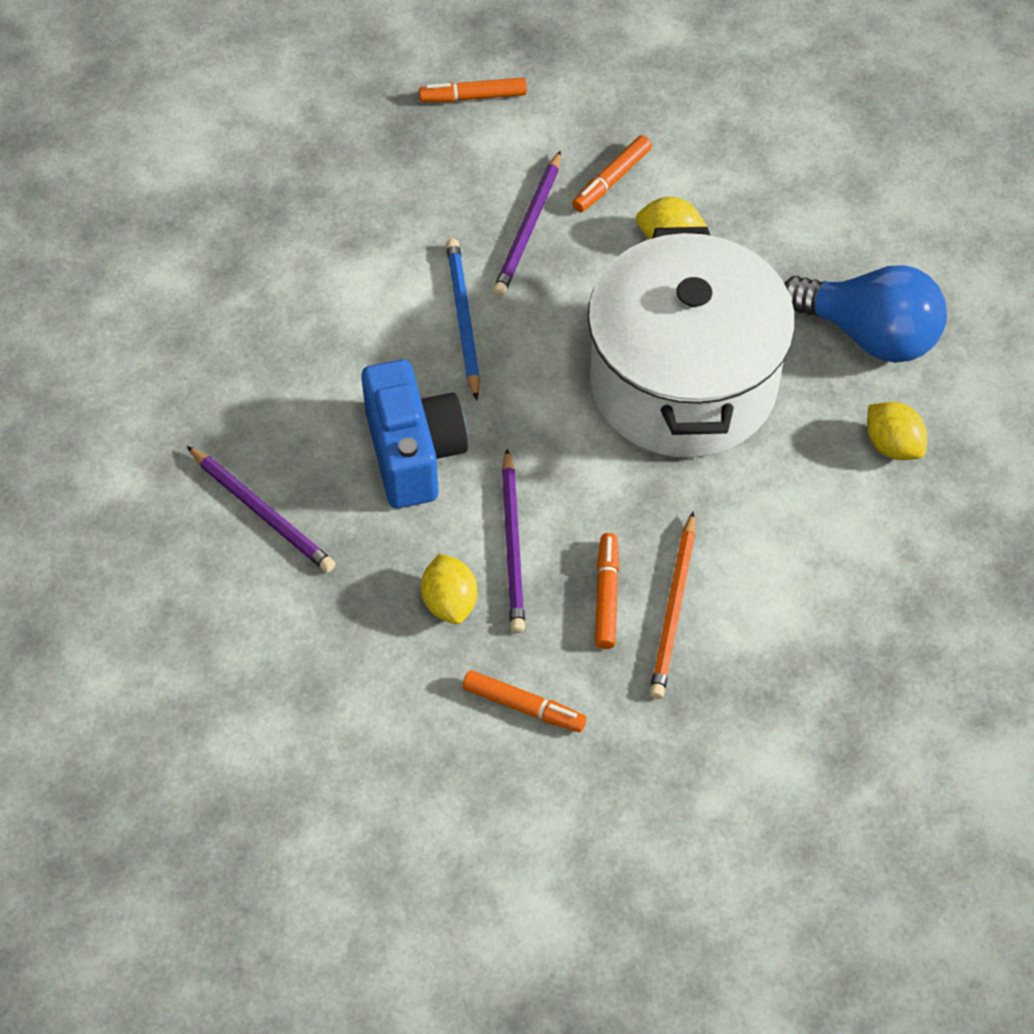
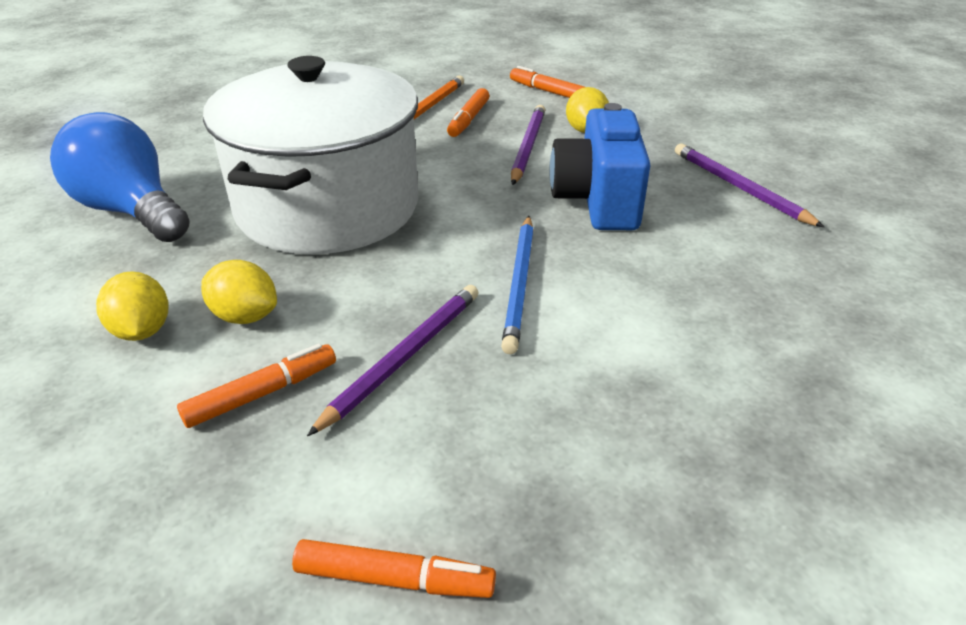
camera: 165 degrees left, 20 degrees down
(892, 445) = (194, 152): yellow lemon -> yellow lemon (142, 331)

